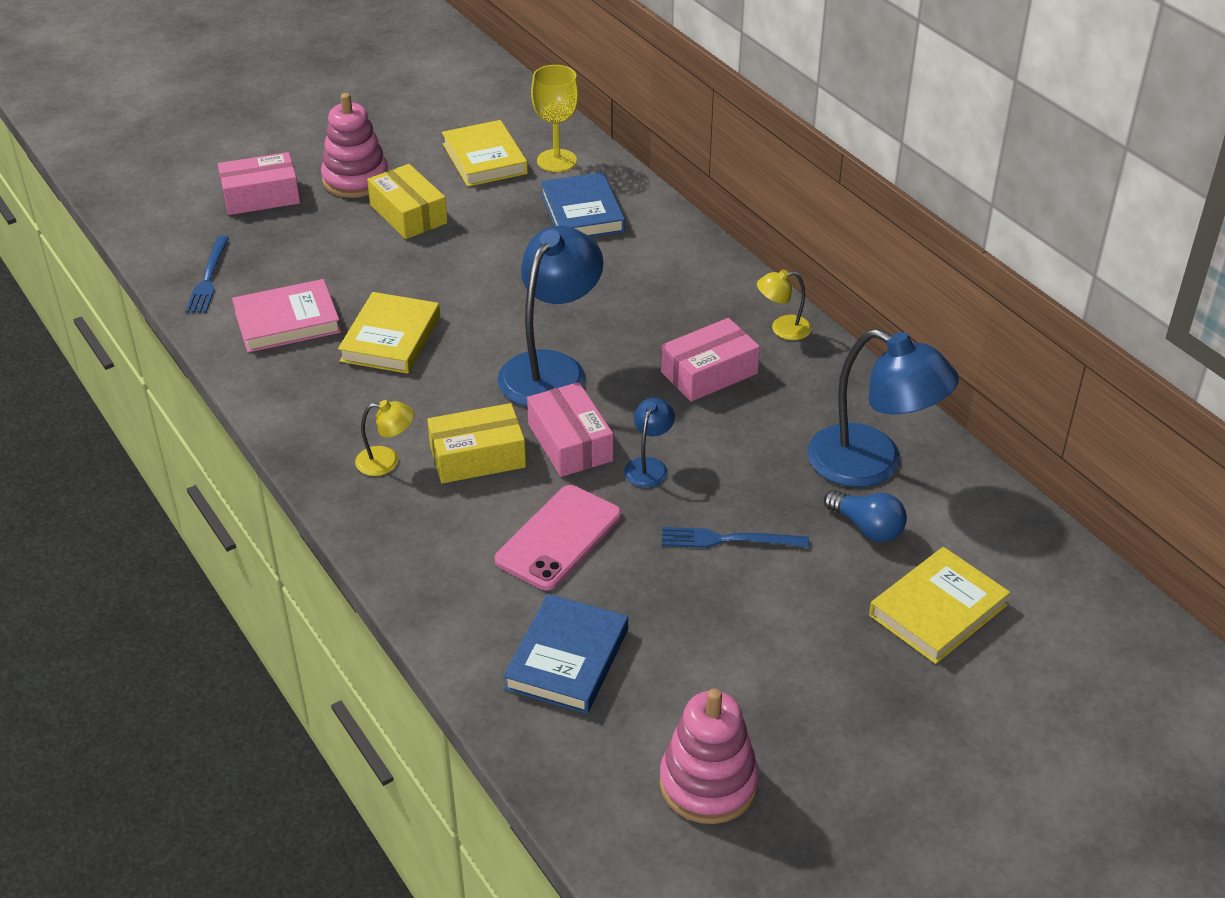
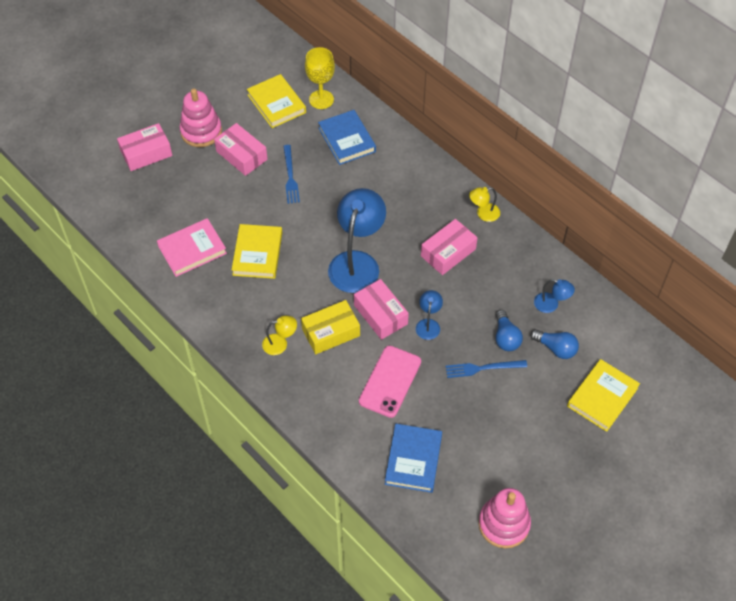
camera: 10 degrees left, 15 degrees up
(208, 278) = (134, 223): blue fork -> blue fork (290, 176)
(408, 214) = (241, 155): yellow box -> pink box
(780, 501) = (505, 337): none -> blue light bulb
(872, 464) = (551, 304): blue lamp -> blue lamp, size x0.47

